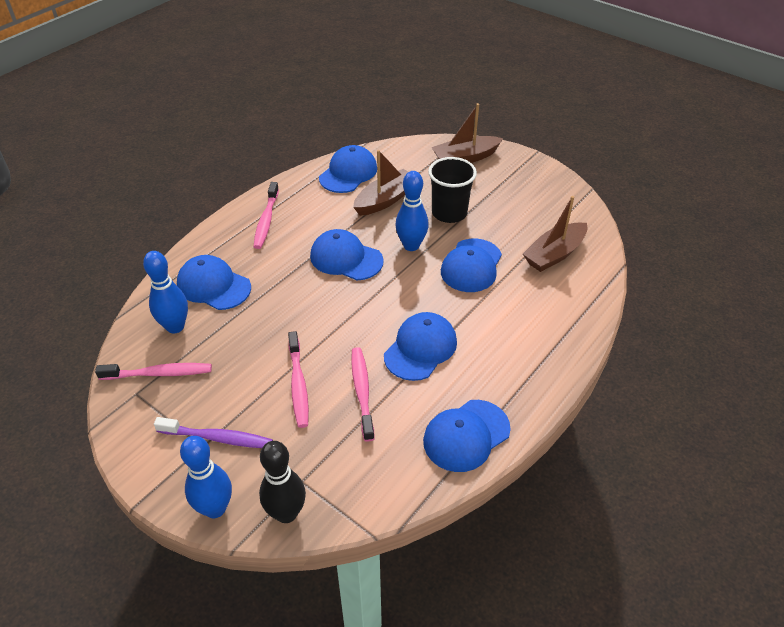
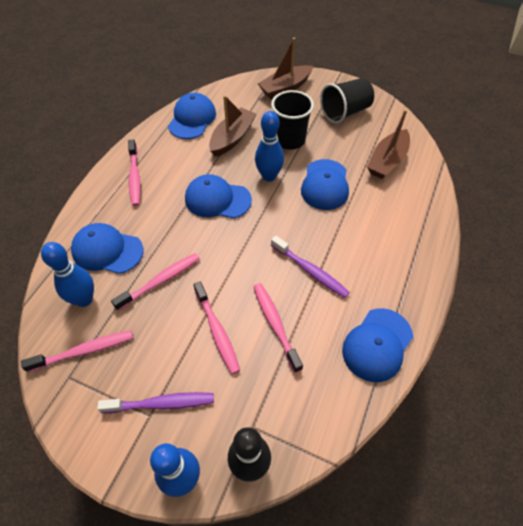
camera: 15 degrees left, 10 degrees up
(257, 325) = (160, 281): none -> pink toothbrush
(420, 348) = (310, 271): blue cap -> purple toothbrush
(525, 194) = (345, 112): none -> black cup

